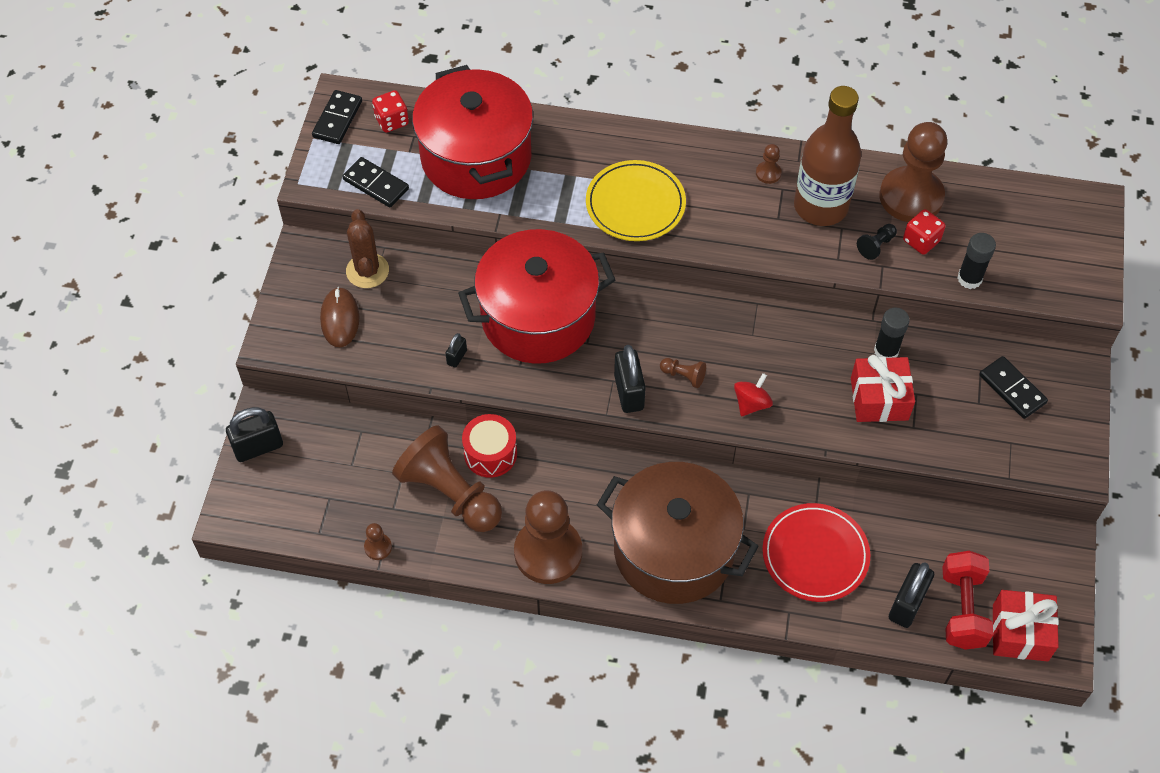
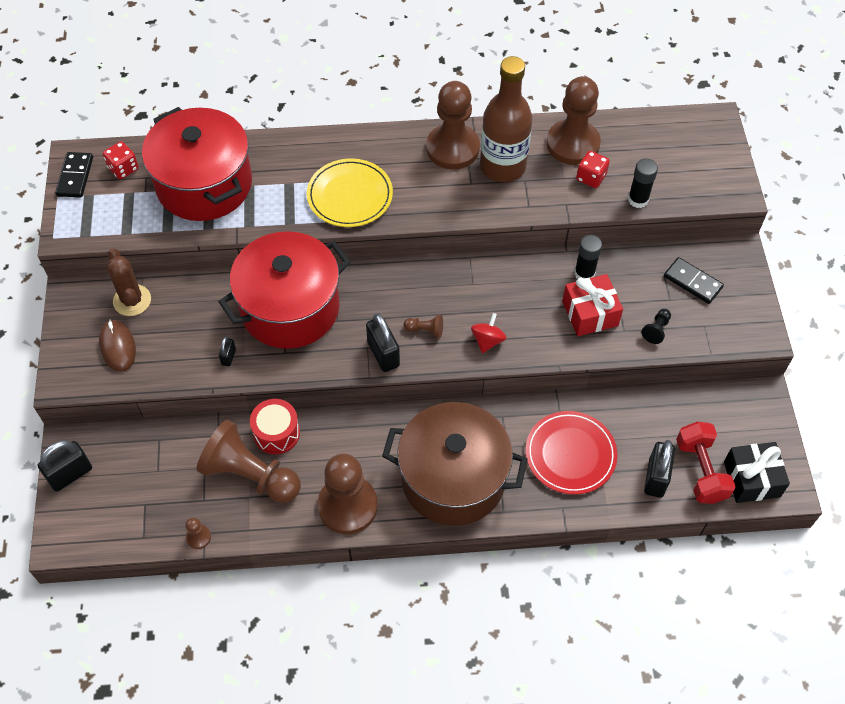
camera: 15 degrees left, 0 degrees up
(376, 184) = (122, 224): black domino -> none
(768, 173) = (452, 148): brown pawn -> brown pawn, size x2.48
(876, 246) = (556, 189): black pawn -> black pawn (656, 330)
(1020, 633) = (751, 479): red gift -> black gift

